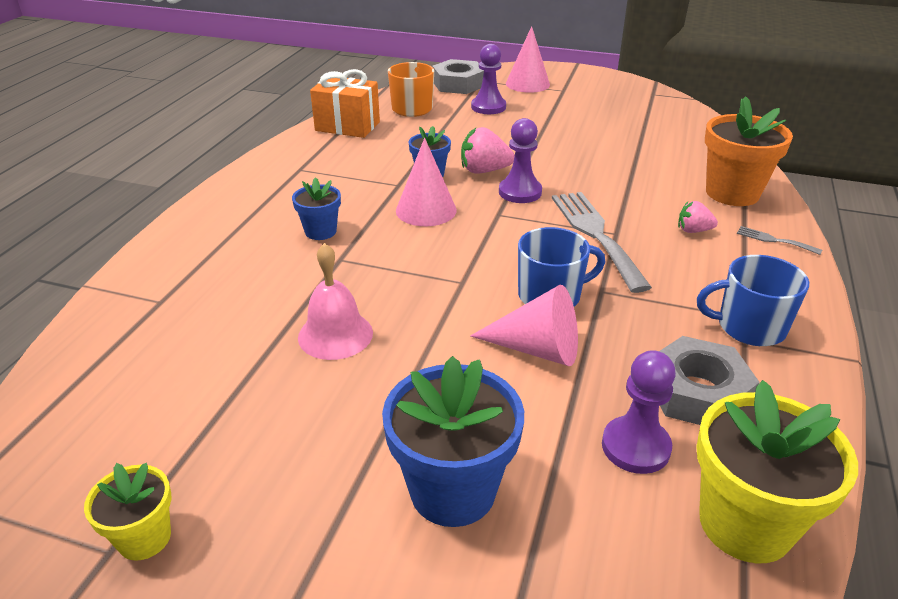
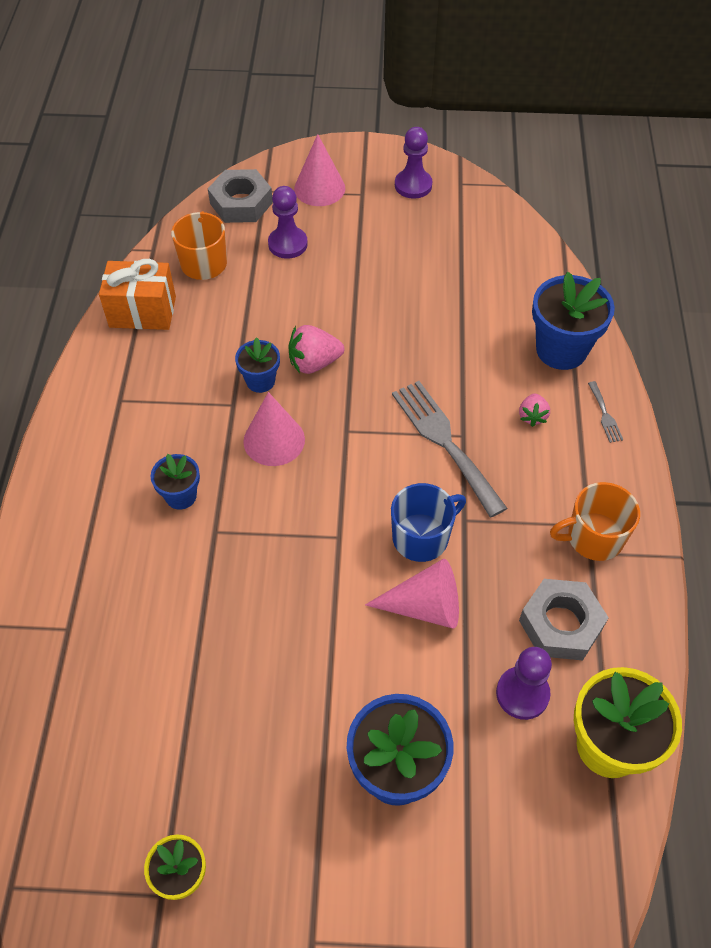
camera: 15 degrees left, 20 degrees up
(335, 335) = (247, 632): pink bell -> none
(520, 192) = (359, 391): purple pawn -> purple pawn (413, 185)
(693, 230) = (532, 416): pink strawberry -> pink strawberry turned 75 degrees counterclockwise
(732, 193) = (561, 350): orange flower pot -> blue flower pot
(749, 327) = (593, 537): blue mug -> orange mug
(774, 240) = (605, 415): grey fork -> grey fork turned 120 degrees counterclockwise

